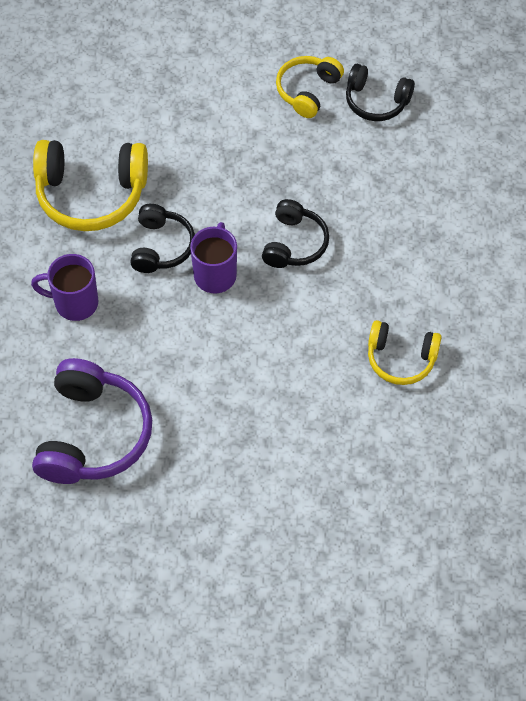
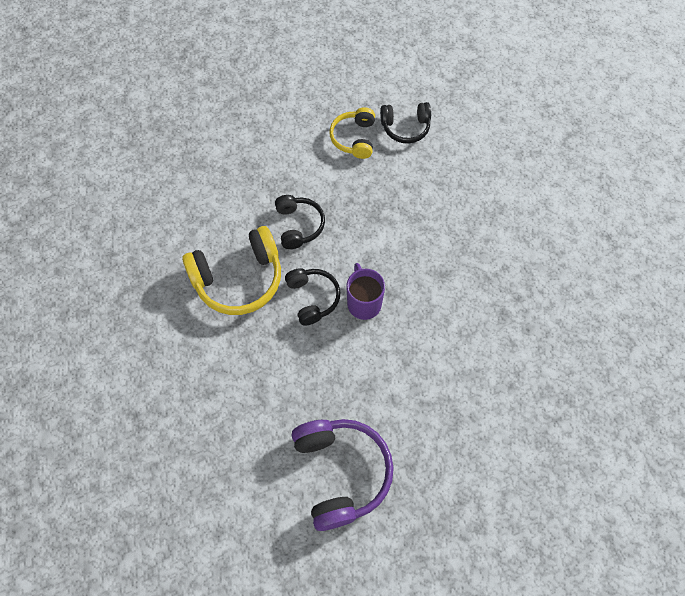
camera: 25 degrees left, 5 degrees up
(74, 303) = (271, 371): purple mug -> none
(294, 243) = (407, 255): black headphones -> black headphones (299, 225)
(401, 358) = (528, 310): yellow headphones -> none

